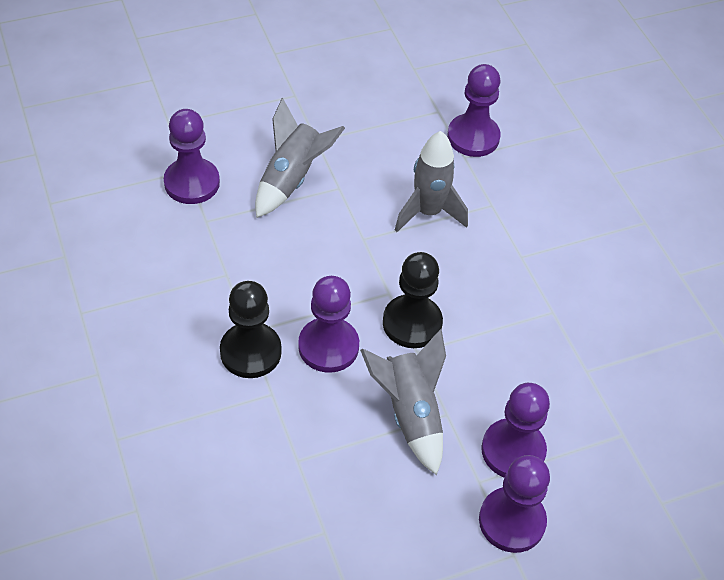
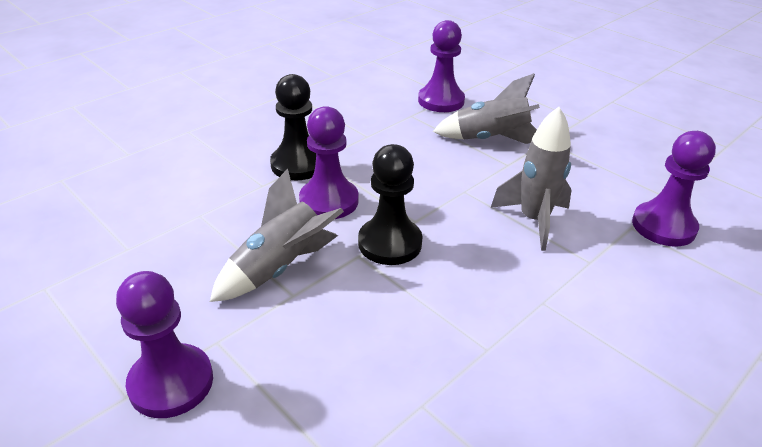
camera: 70 degrees right, 15 degrees down
(513, 450) = (268, 360): purple pawn -> none

